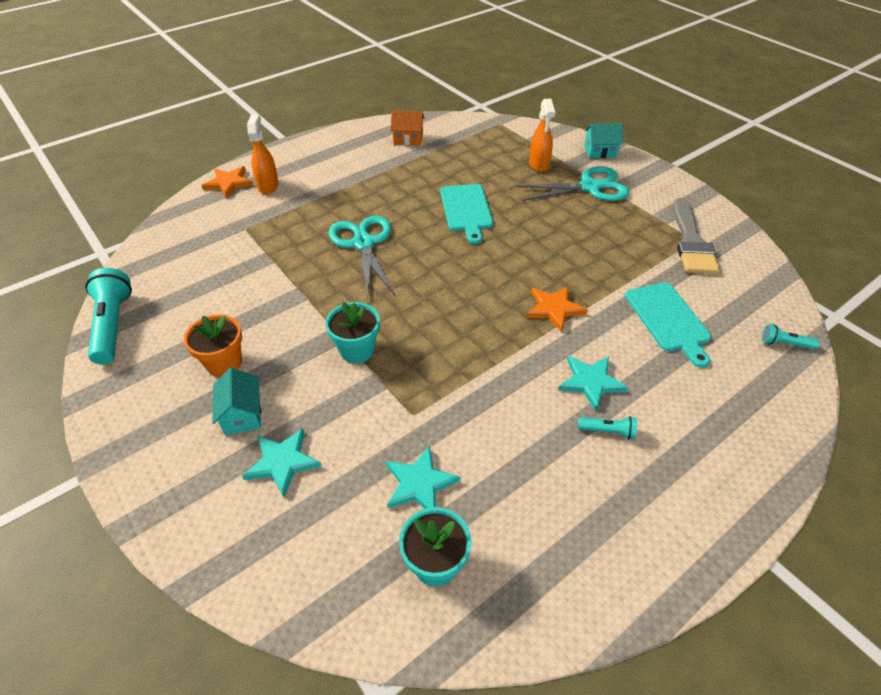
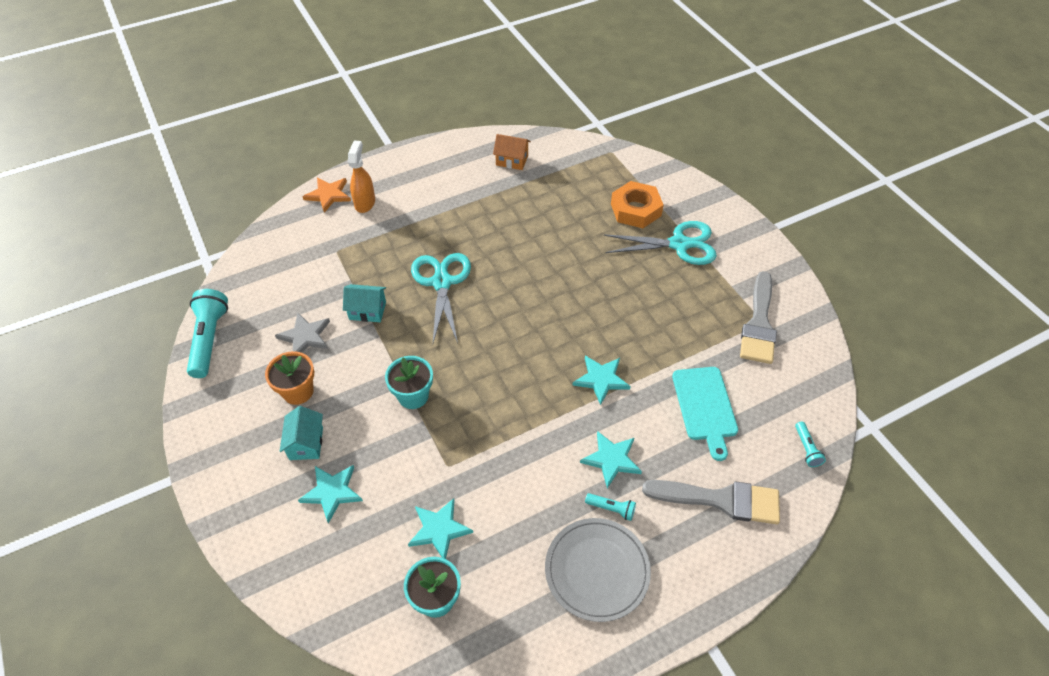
camera: 10 degrees right, 5 degrees up
(224, 309) = (305, 336): none -> grey star
(466, 210) = (548, 256): turquoise cutting board -> none
(539, 165) = (635, 210): orange spray bottle -> orange nut
(554, 309) = (601, 379): orange star -> turquoise star
(600, 152) = (704, 201): turquoise house -> turquoise house (367, 311)
(614, 498) = (597, 570): none -> grey plate
(719, 405) = (720, 500): none -> grey brush
(784, 344) = (806, 448): turquoise flashlight -> turquoise flashlight turned 120 degrees counterclockwise

